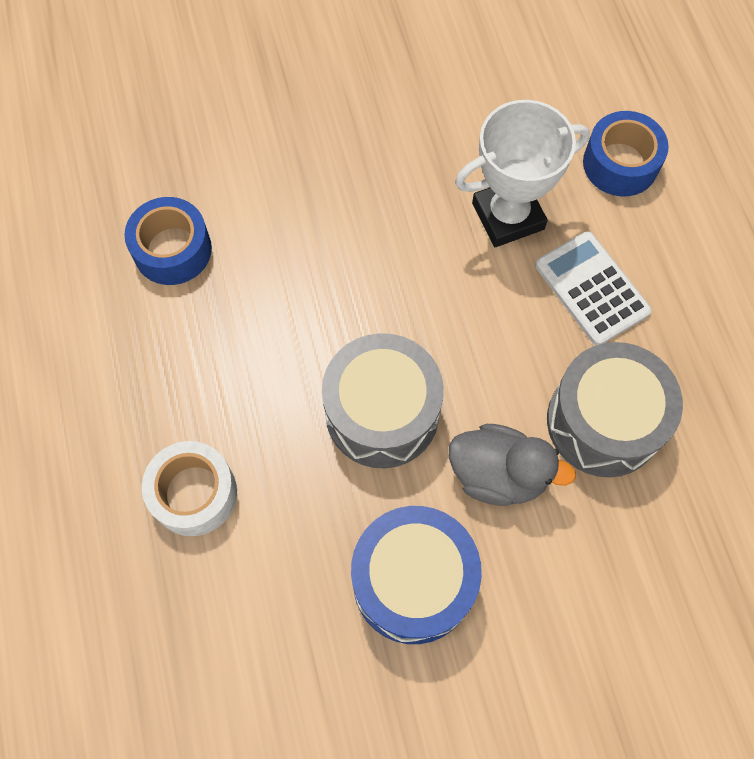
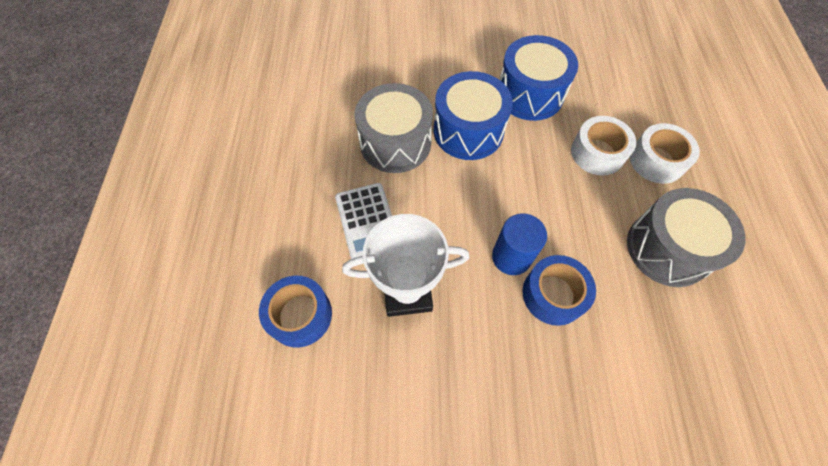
camera: 165 degrees left, 5 degrees down
(172, 250) = (684, 332): blue tape -> blue tape (553, 294)
(287, 484) = (597, 153): none -> white tape
(382, 413) = (532, 178): grey drum -> grey drum (667, 248)
(391, 289) = (511, 257): none -> blue cylinder
(498, 474) = (468, 131): grey duck -> blue drum

